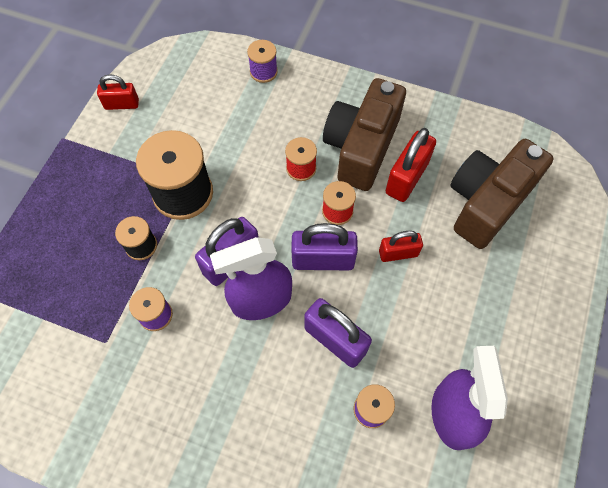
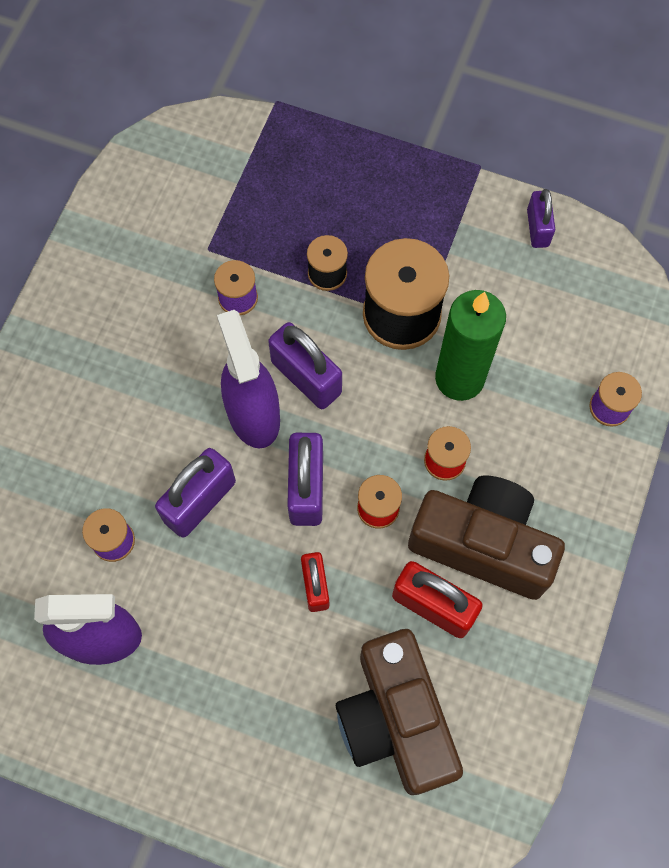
camera: 90 degrees right, 5 degrees up
(122, 104) = (537, 228): red padlock -> purple padlock
(238, 157) = (459, 378): none -> green candle
(487, 202) = (395, 719): brown camera -> brown camera turned 150 degrees counterclockwise

